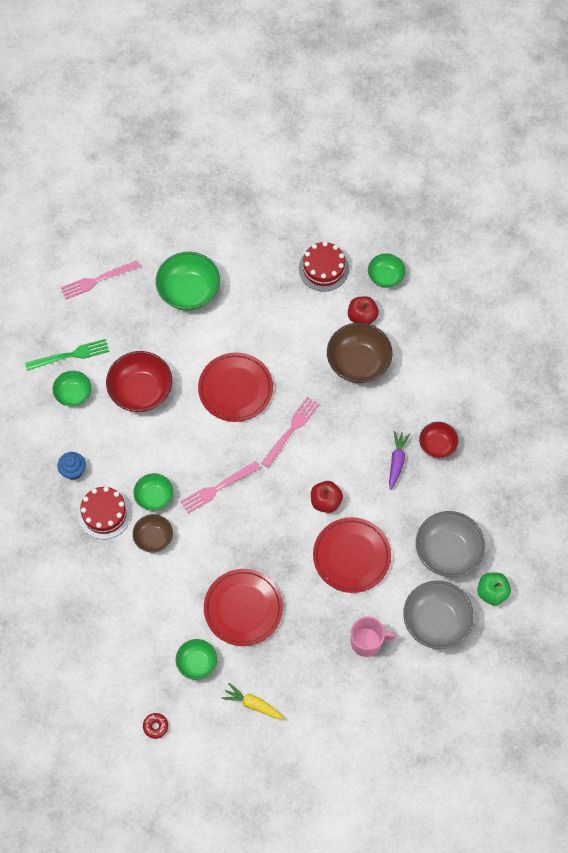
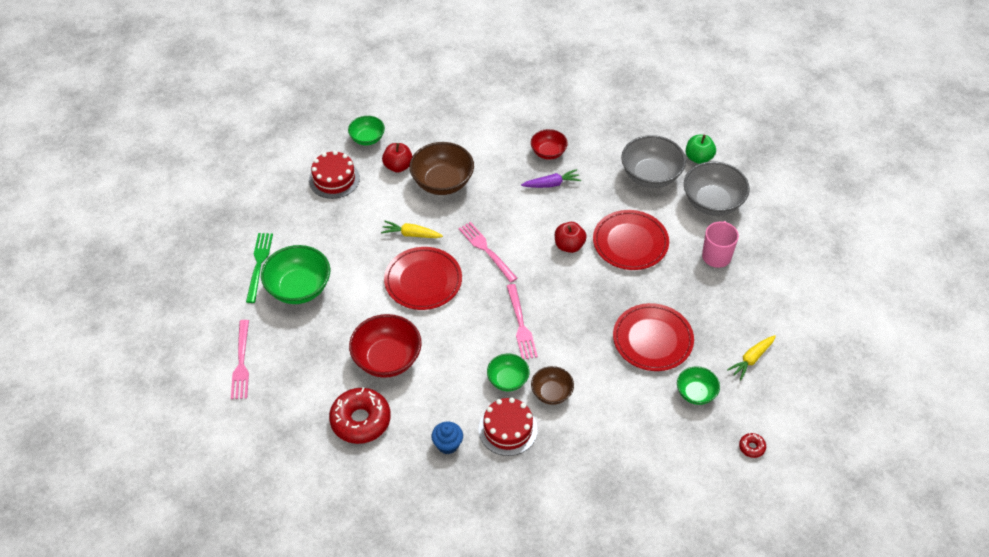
camera: 70 degrees left, 15 degrees down
(71, 355) = (314, 411): green fork -> green fork (259, 264)
(73, 394) = (360, 420): green bowl -> red donut
(284, 359) = (411, 234): none -> yellow carrot
(397, 461) = (551, 184): purple carrot -> purple carrot turned 135 degrees clockwise

